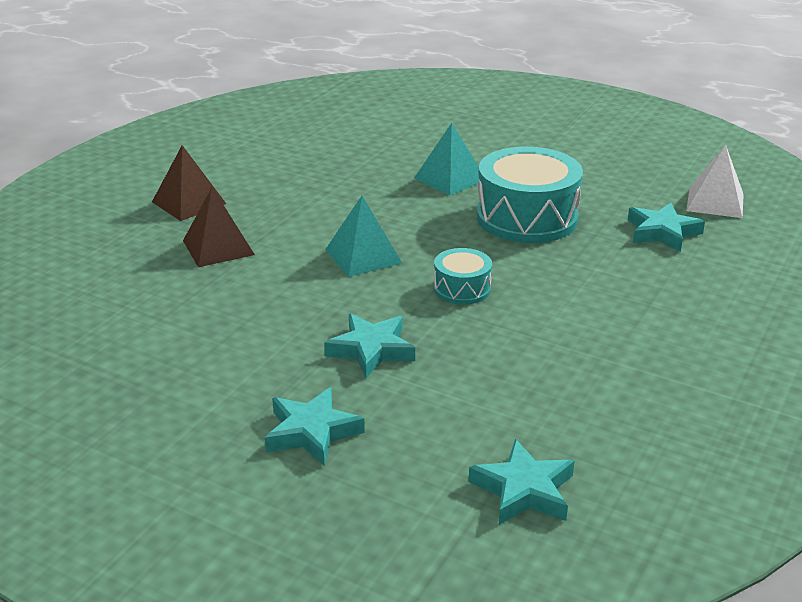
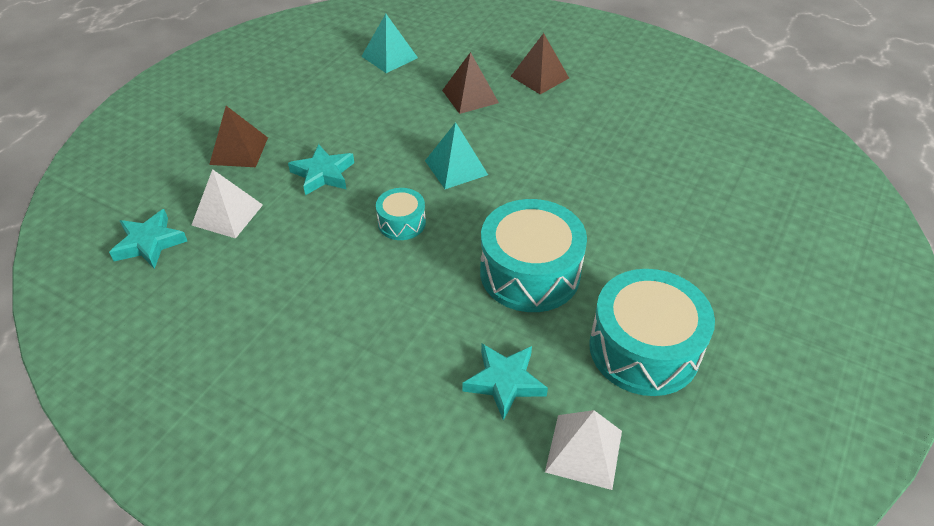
camera: 90 degrees right, 15 degrees up
(312, 432) = (239, 151): turquoise star -> brown pyramid
(450, 179) = (607, 221): turquoise pyramid -> turquoise pyramid (389, 57)
(457, 423) = (227, 214): none -> white pyramid
(604, 173) = (644, 349): none -> turquoise drum

